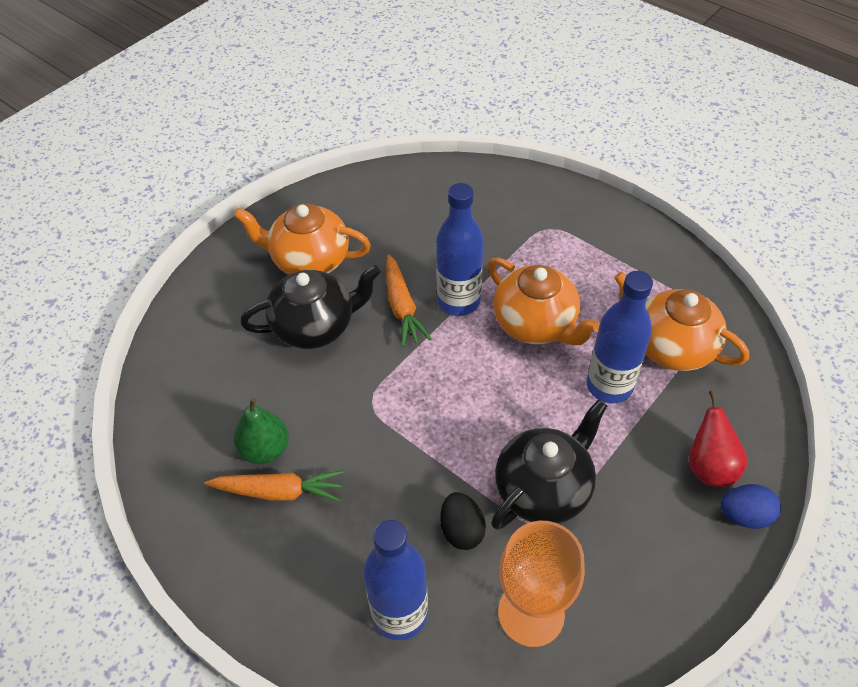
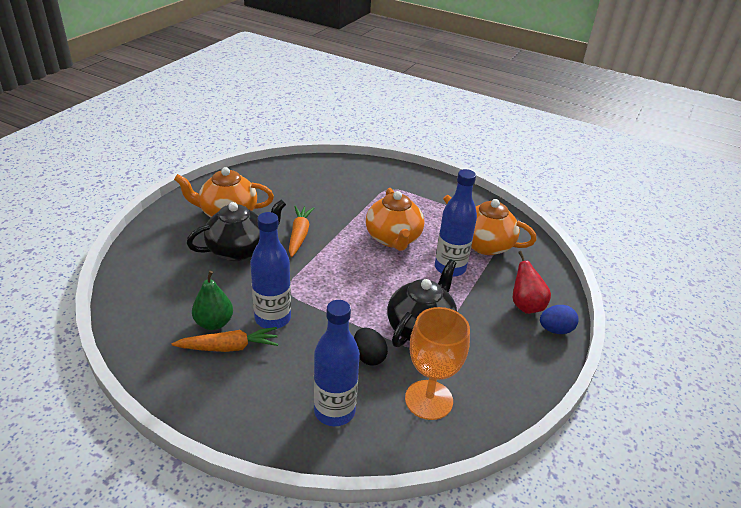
camera: 15 degrees left, 15 degrees down
(402, 307) = (299, 235): orange carrot -> orange carrot turned 150 degrees counterclockwise
(458, 301) = (338, 230): blue bottle -> blue bottle (273, 318)
(536, 324) = (393, 239): orange teapot -> orange teapot turned 45 degrees clockwise

